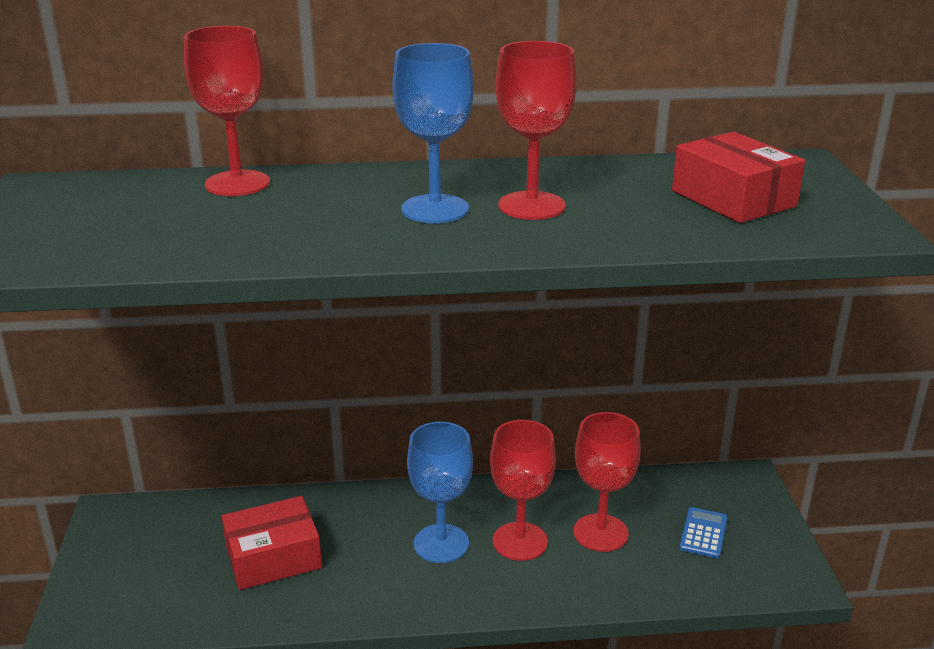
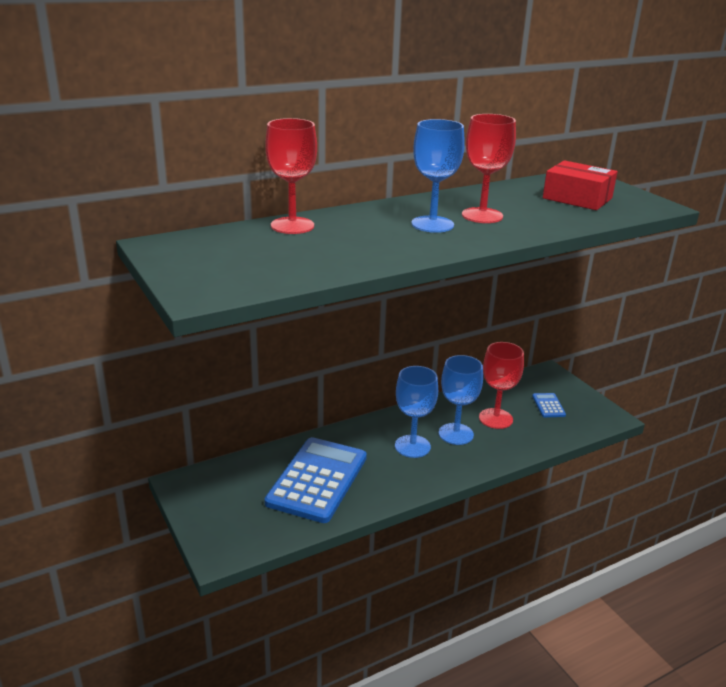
camera: 25 degrees left, 0 degrees up
(273, 557) = (317, 480): red box -> blue calculator
(520, 541) = (456, 434): red goblet -> blue goblet

